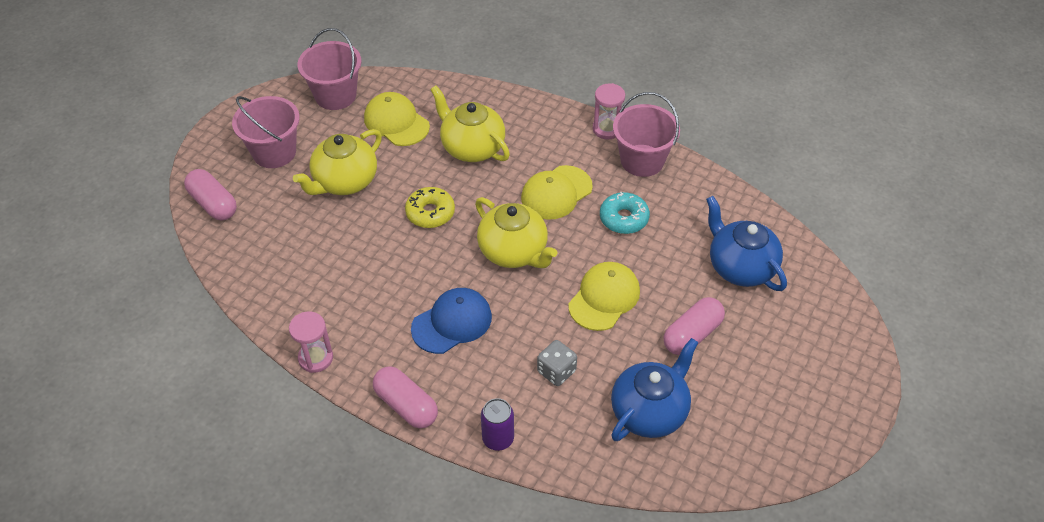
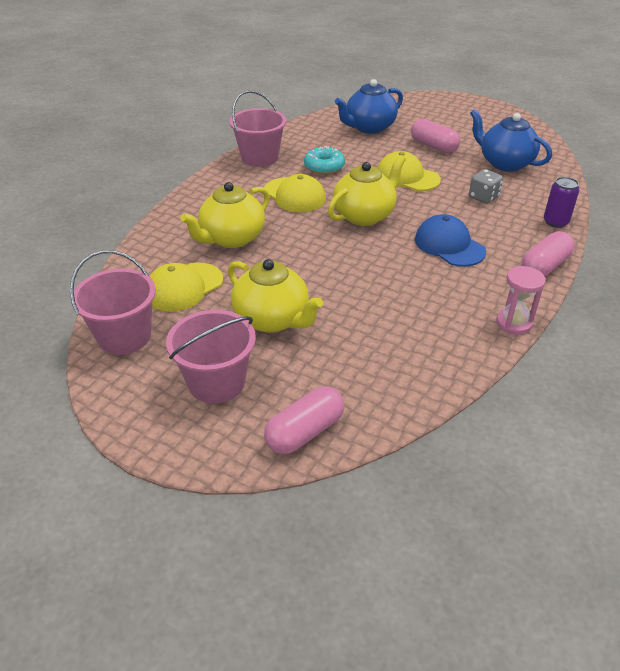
camera: 90 degrees left, 10 degrees down
(430, 213) = (319, 260): yellow donut -> none
(607, 129) = (219, 171): pink hourglass -> none

